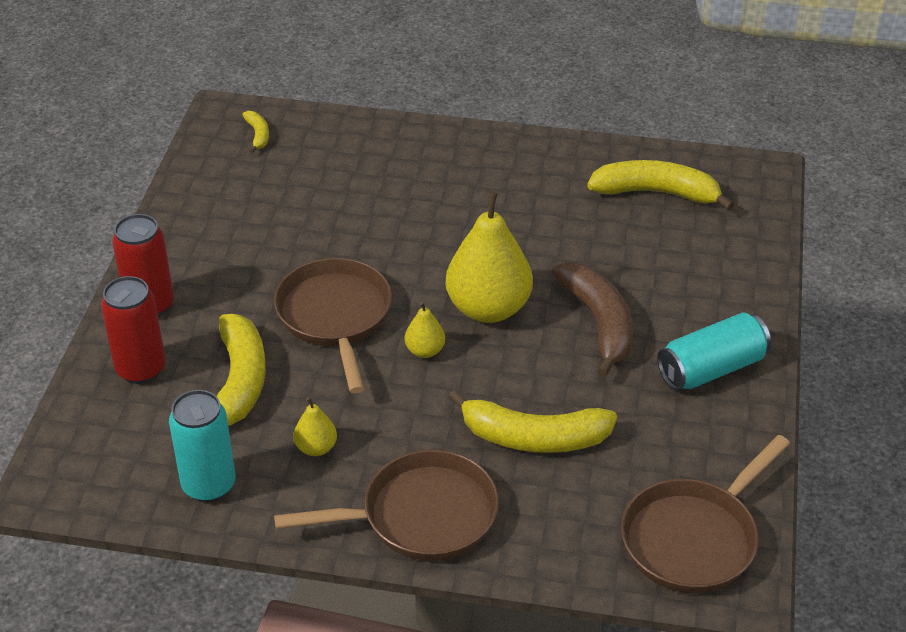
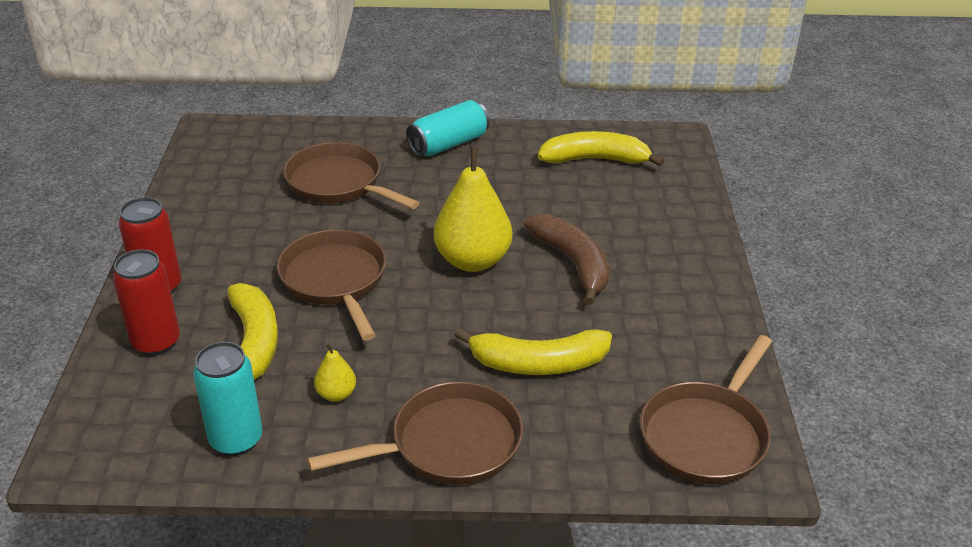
camera: 10 degrees left, 5 degrees down
(258, 135) = (241, 143): yellow banana -> none
(358, 197) = (339, 184): none -> brown pan
(425, 351) = (422, 300): yellow pear -> none
(711, 369) = (680, 290): turquoise can -> turquoise can (448, 144)

